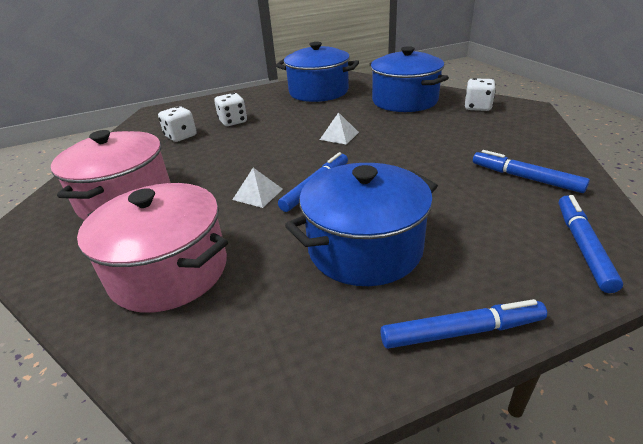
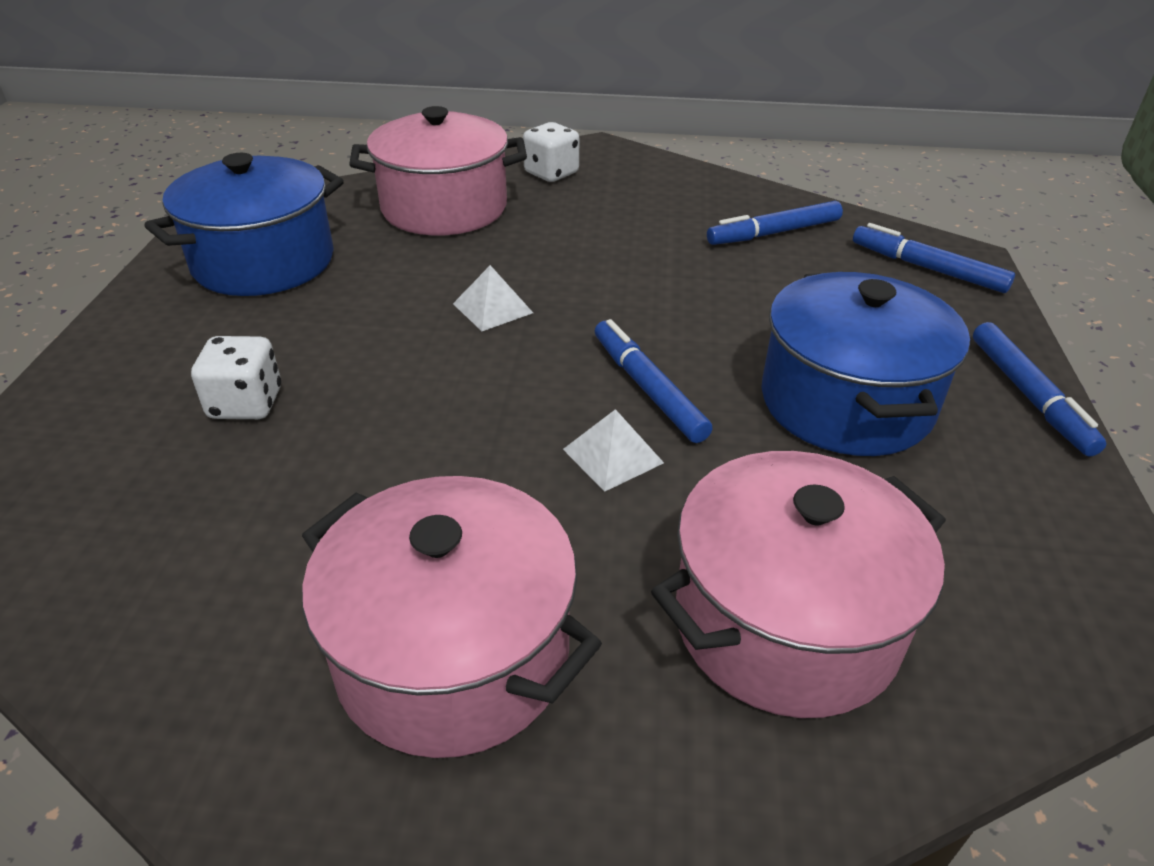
camera: 65 degrees left, 5 degrees up
(181, 136) = (212, 501): white dice -> none
(404, 101) = (444, 208): blue pot -> pink pot
(461, 331) = (1029, 396): blue marker -> blue marker turned 150 degrees clockwise

